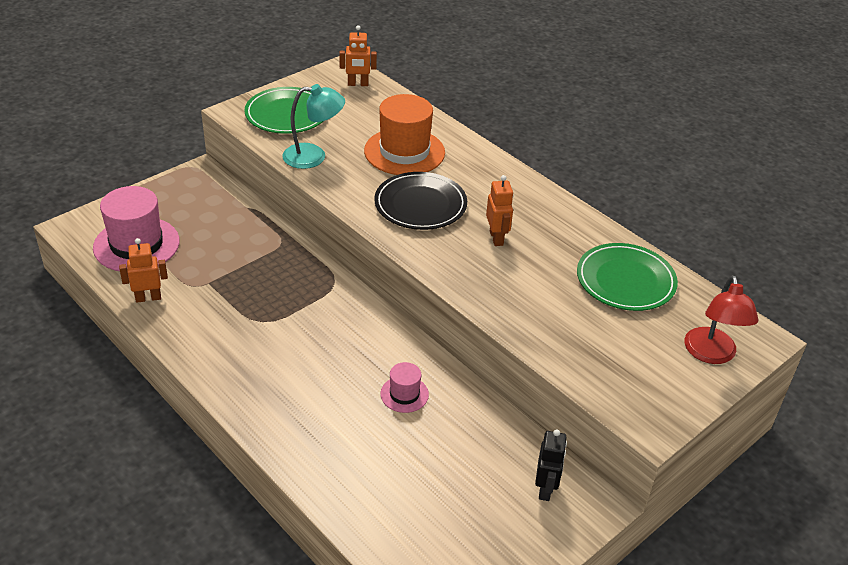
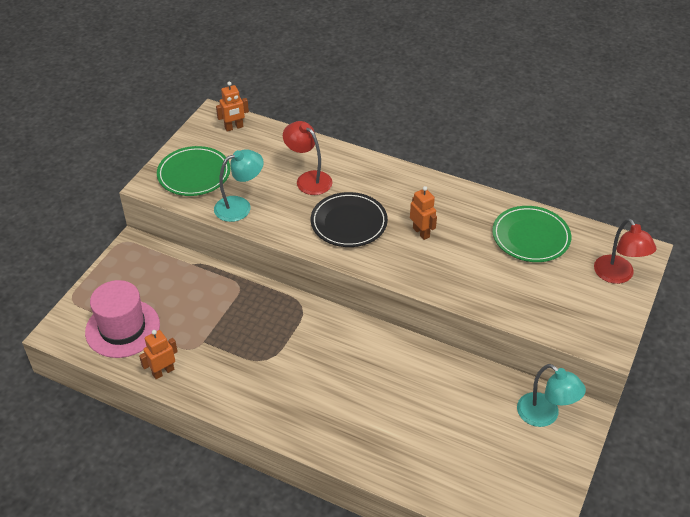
camera: 20 degrees left, 5 degrees up
(404, 152) = (308, 179): orange hat -> red lamp
(404, 394) = (408, 380): pink hat -> none
(545, 489) = (545, 415): black robot -> turquoise lamp

